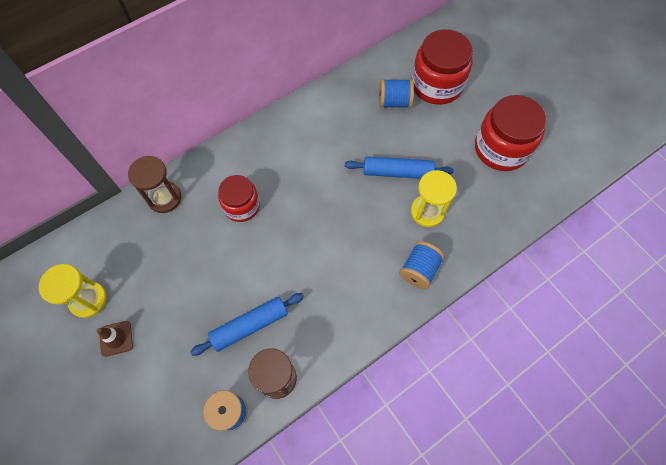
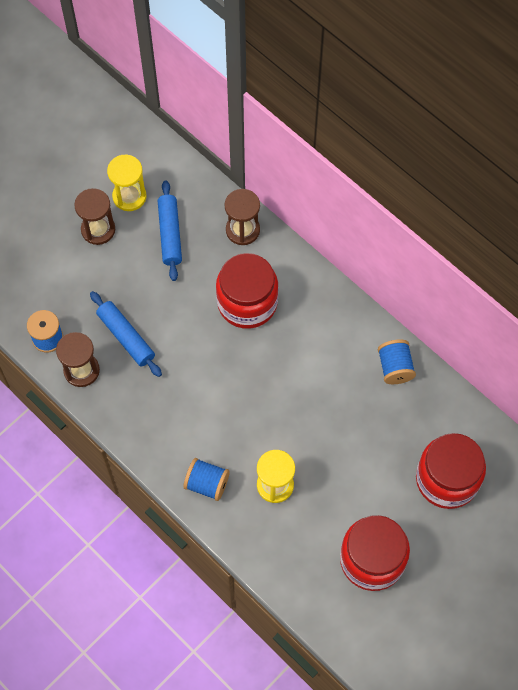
camera: 80 degrees right, 0 degrees up
(116, 338) = (98, 230): brown traffic cone -> brown hourglass
(241, 206) = (247, 302): red jar -> red jar, size x1.59
(394, 102) = (410, 434): blue spool -> blue spool (395, 368)
(397, 172) = (317, 449): blue rolling pin -> blue rolling pin (170, 234)

